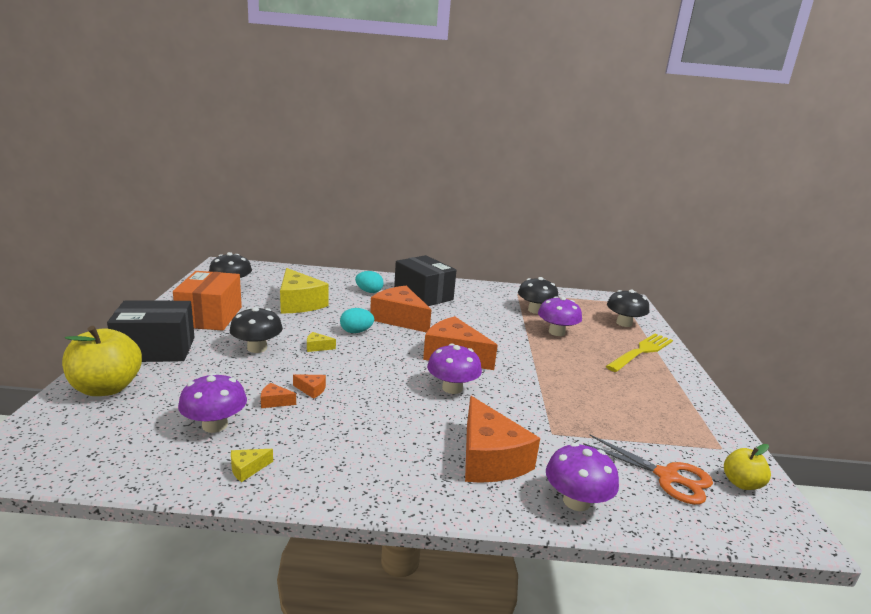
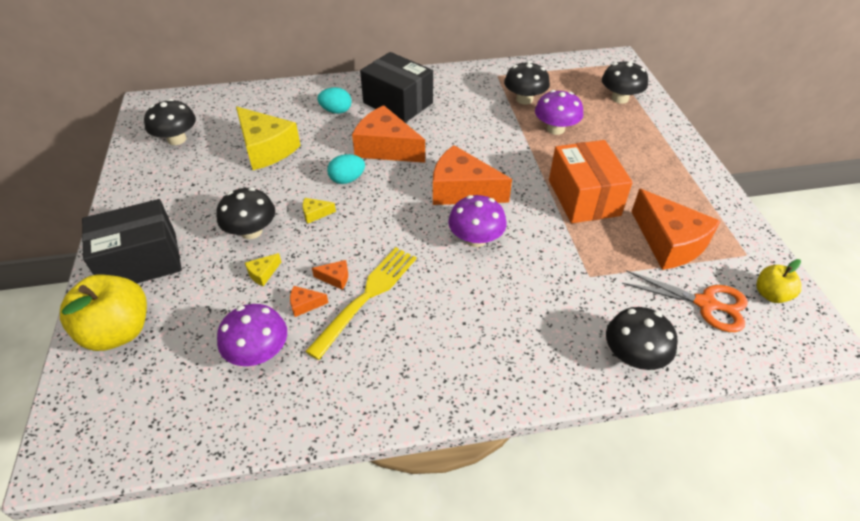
camera: 10 degrees left, 25 degrees up
(210, 317) = (177, 195): orange box -> orange box (584, 197)
(247, 469) = (317, 400): yellow cheese -> yellow cheese (263, 273)
(489, 458) = (541, 324): orange cheese -> orange cheese (668, 242)
(576, 501) = (633, 356): purple mushroom -> black mushroom
(641, 352) = (646, 138): yellow fork -> yellow fork (366, 297)

